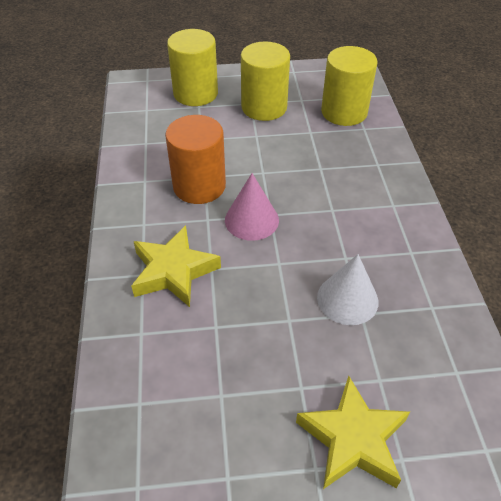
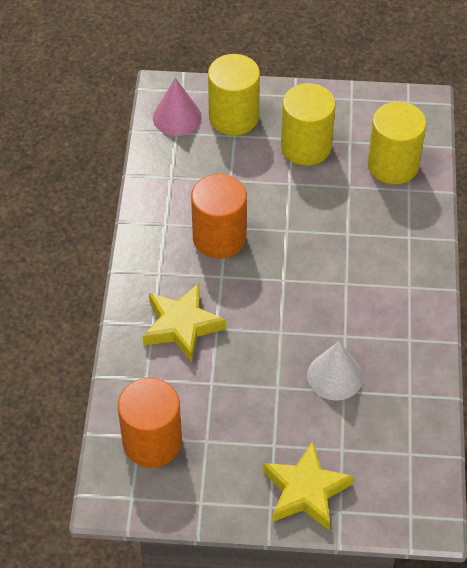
camera: 10 degrees right, 5 degrees up
(156, 406) = (152, 441): none -> orange cylinder
(251, 220) = (264, 283): pink cone -> pink cone (177, 117)

